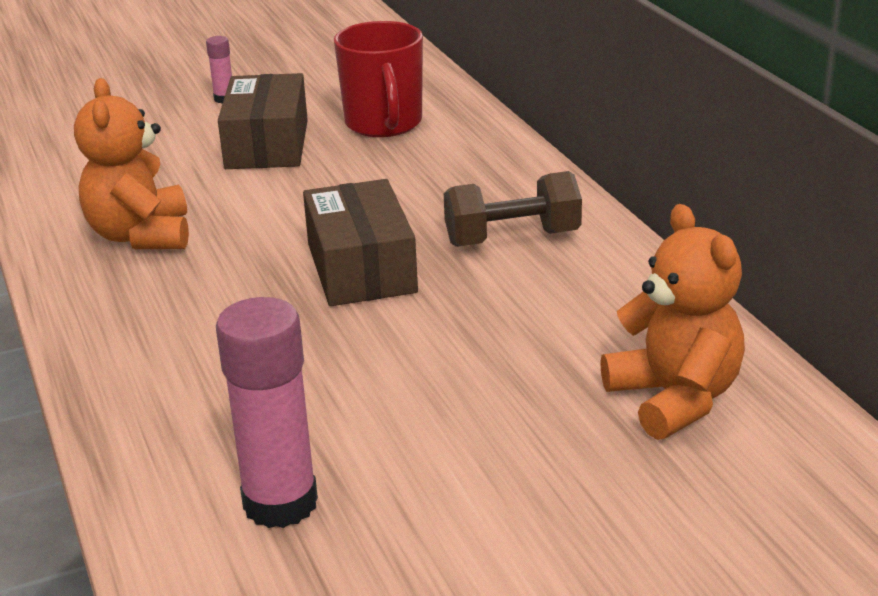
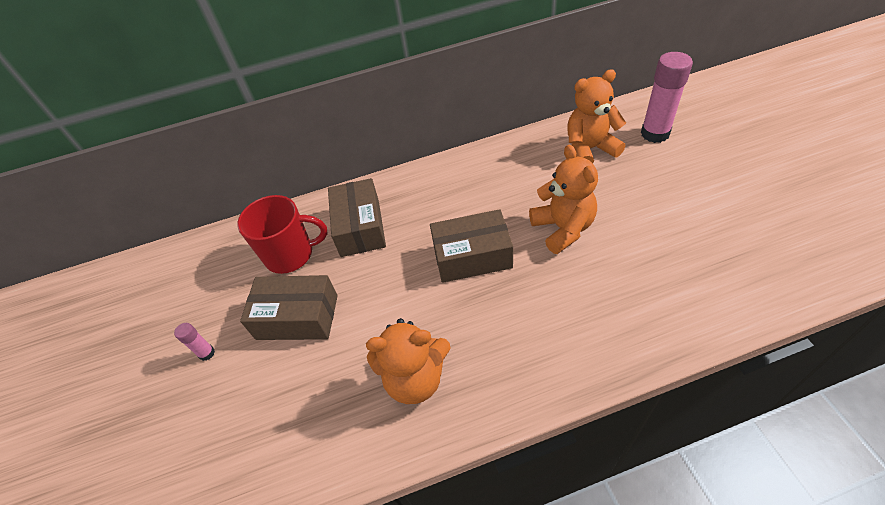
camera: 80 degrees left, 20 degrees up
(280, 503) = (687, 275): pink glue stick -> pink glue stick (655, 134)
(420, 359) = (563, 228): none -> orange teddy bear
(437, 167) = (360, 227): none -> brown box
(512, 238) = (449, 196): brown dumbbell -> none

